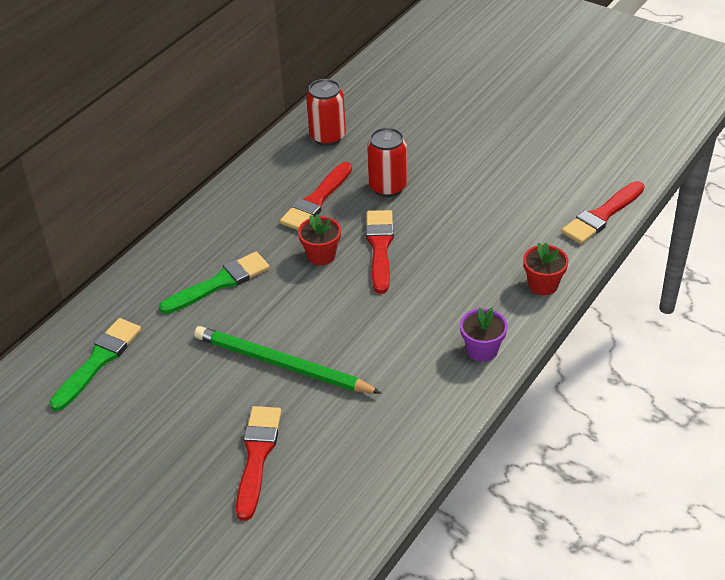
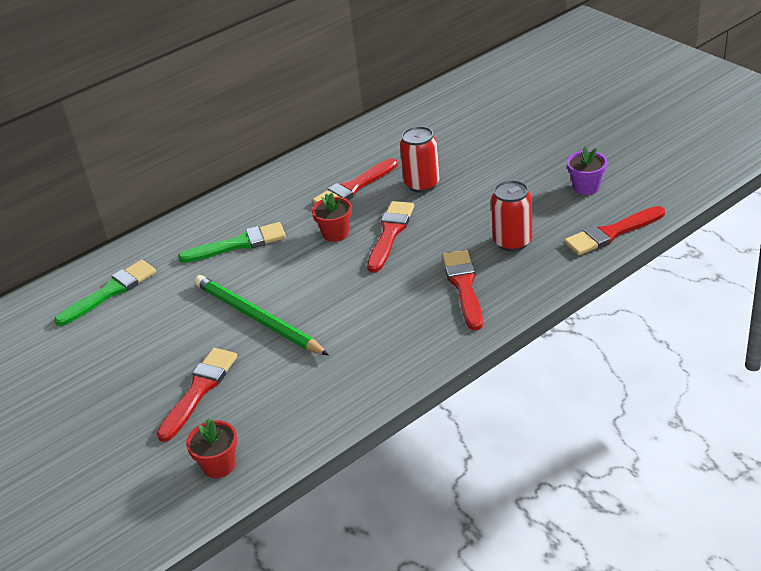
camera: 20 degrees right, 5 degrees down
(327, 137) = (389, 136): red can -> red can (512, 242)
(482, 350) = (440, 334): purple flower pot -> purple flower pot (586, 187)
(483, 295) = (464, 287): none -> red brush
(543, 285) = (525, 286): red flower pot -> red flower pot (219, 465)

